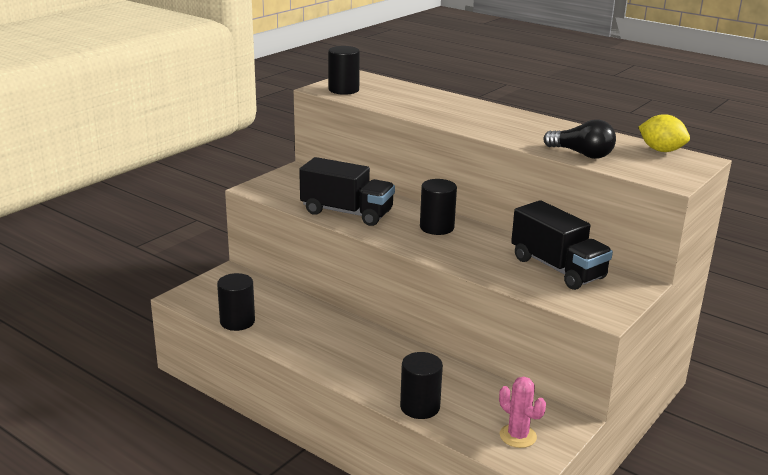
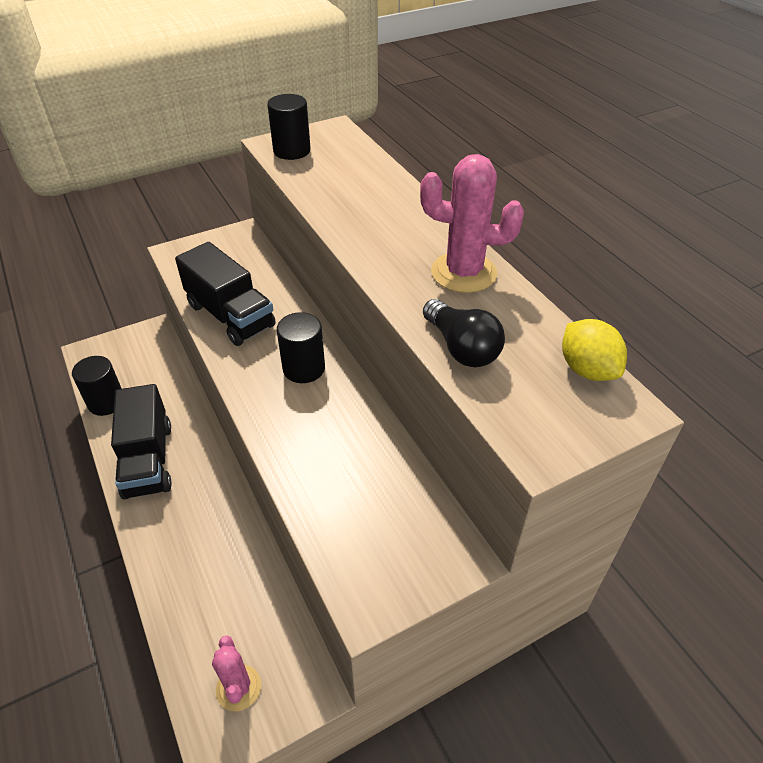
camera: 25 degrees right, 20 degrees up
(420, 407) = (175, 595): black cylinder -> none
(542, 126) = (463, 273): none -> pink cactus
(557, 268) = (382, 489): black truck -> black truck (148, 460)

